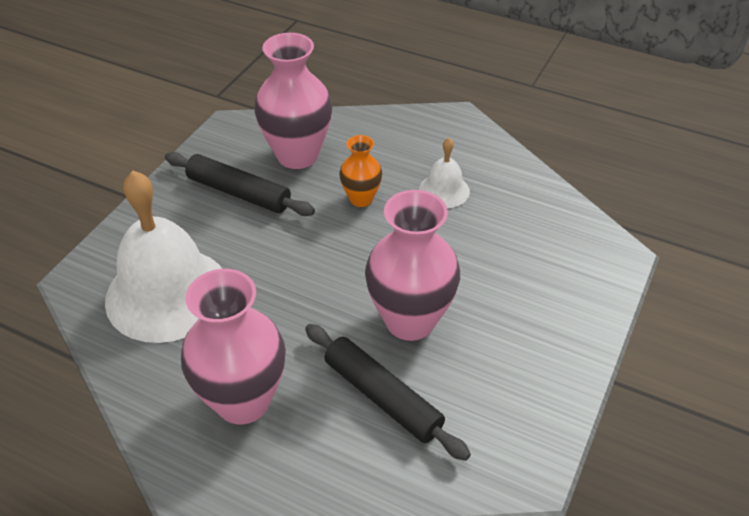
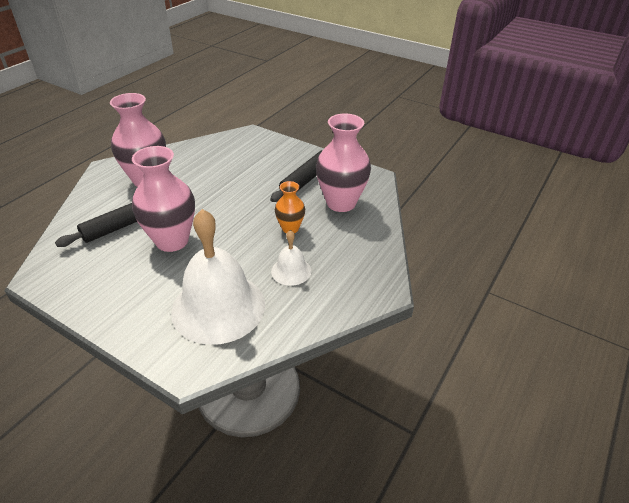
camera: 95 degrees right, 5 degrees down
(167, 293) = (230, 157): white bell -> white bell (218, 307)

